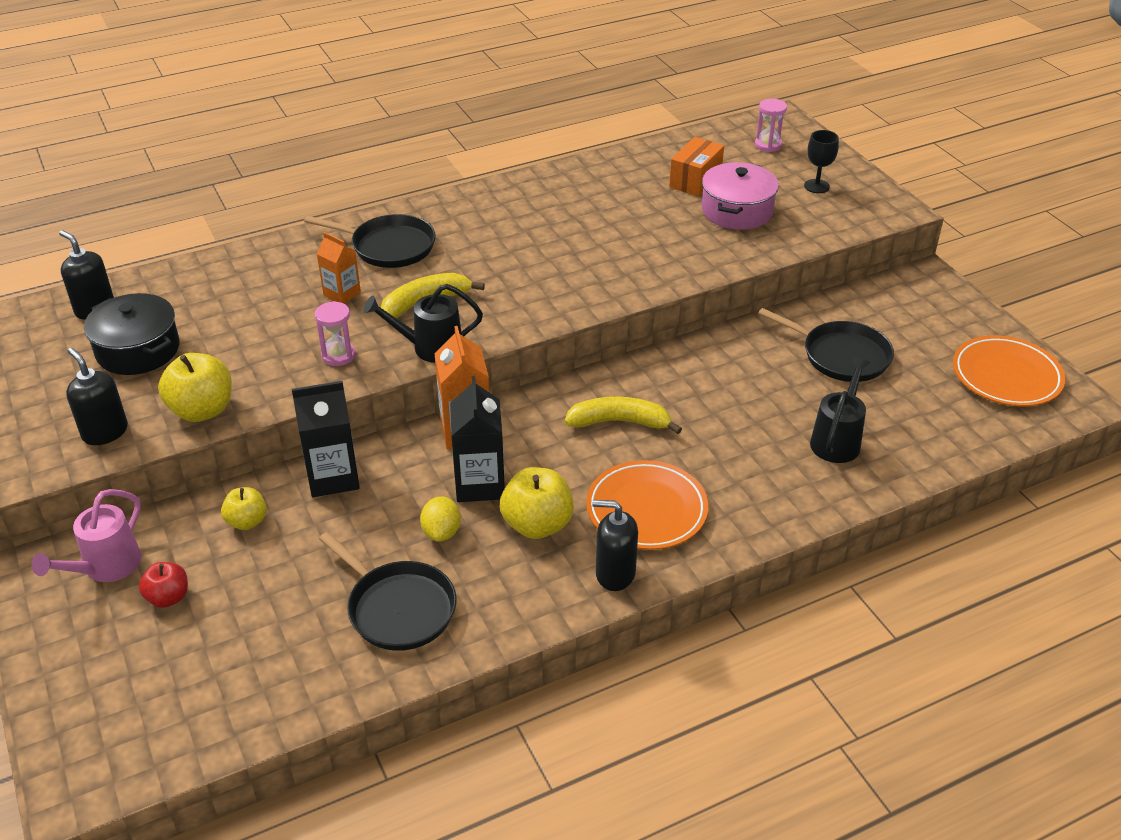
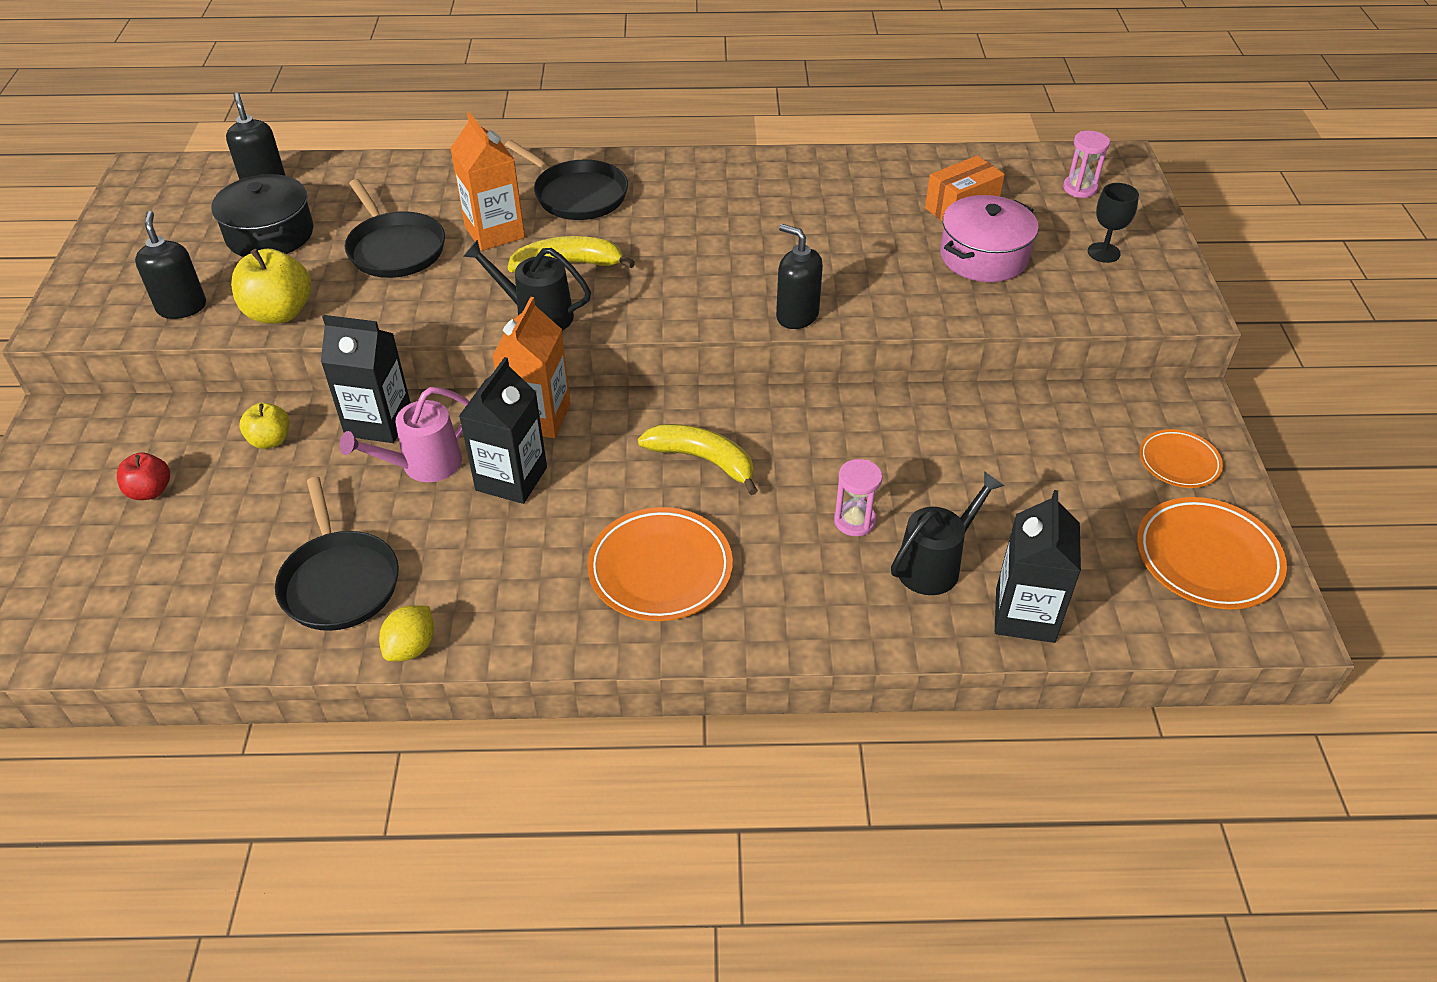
camera: 25 degrees right, 5 degrees up
(106, 568) = (121, 442): pink watering can -> pink watering can (423, 466)
(338, 355) = (443, 296): pink hourglass -> pink hourglass (854, 521)
(342, 294) = (494, 232): orange carton -> orange carton, size x1.59
(441, 532) = (437, 517): yellow lemon -> yellow lemon (411, 647)
(537, 524) = (536, 544): yellow apple -> none
(615, 574) = (576, 628): black soap dispenser -> black soap dispenser (797, 316)
(841, 356) = (1013, 466): black pan -> black pan (395, 249)
(919, 453) = (1025, 615): none -> black carton
(946, 319) = (1179, 462): none -> orange plate

